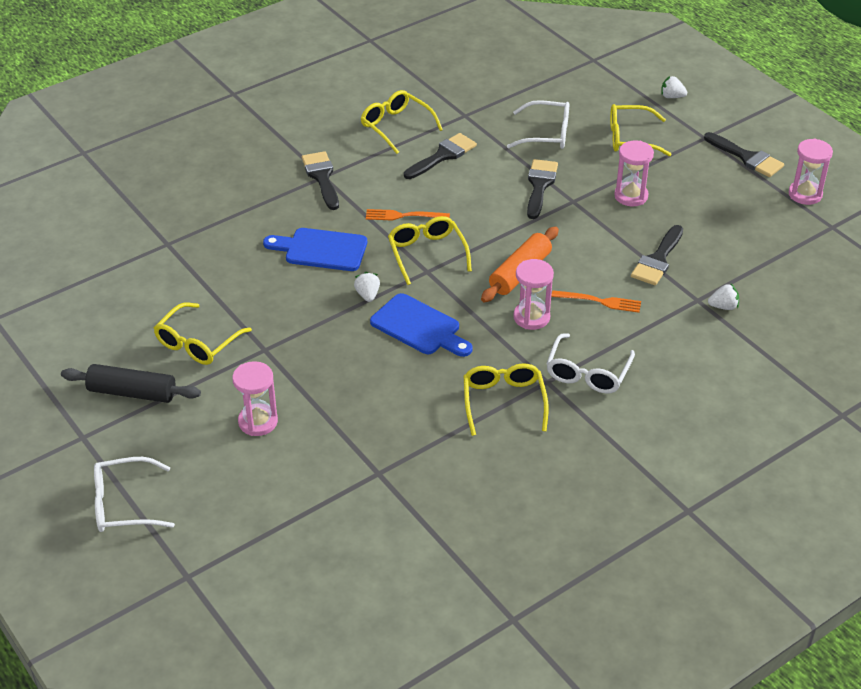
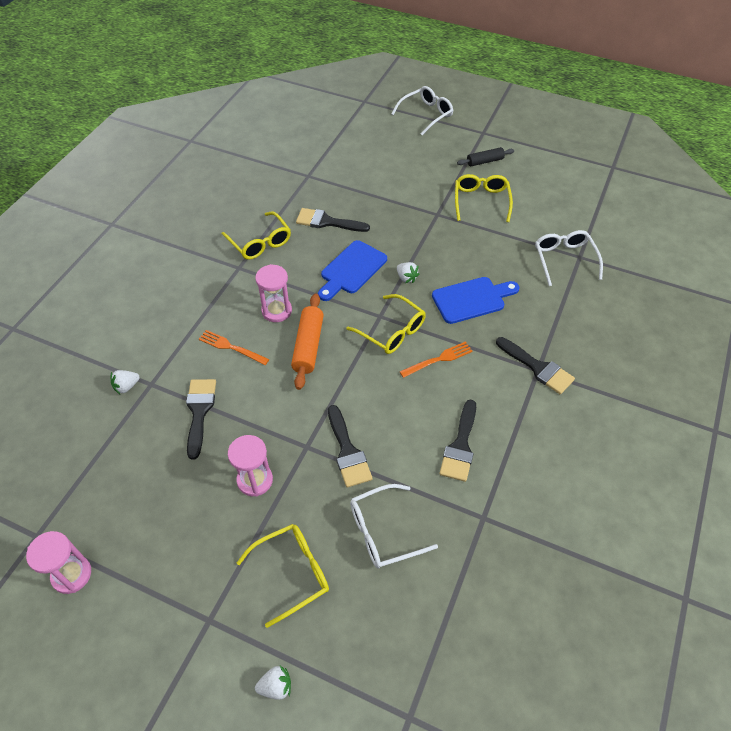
camera: 150 degrees right, 10 degrees up
(132, 392) = (485, 161): black rolling pin -> black rolling pin, size x0.65
(258, 422) = (399, 174): pink hourglass -> none
(396, 126) = (533, 464): yellow glasses -> none
(419, 327) = (352, 270): blue cutting board -> blue cutting board turned 60 degrees counterclockwise
(587, 373) = (213, 285): white glasses -> white glasses (564, 260)
(600, 301) = (231, 347): orange fork -> orange fork turned 45 degrees clockwise
(747, 157) = (150, 607): black brush -> black brush (327, 222)

